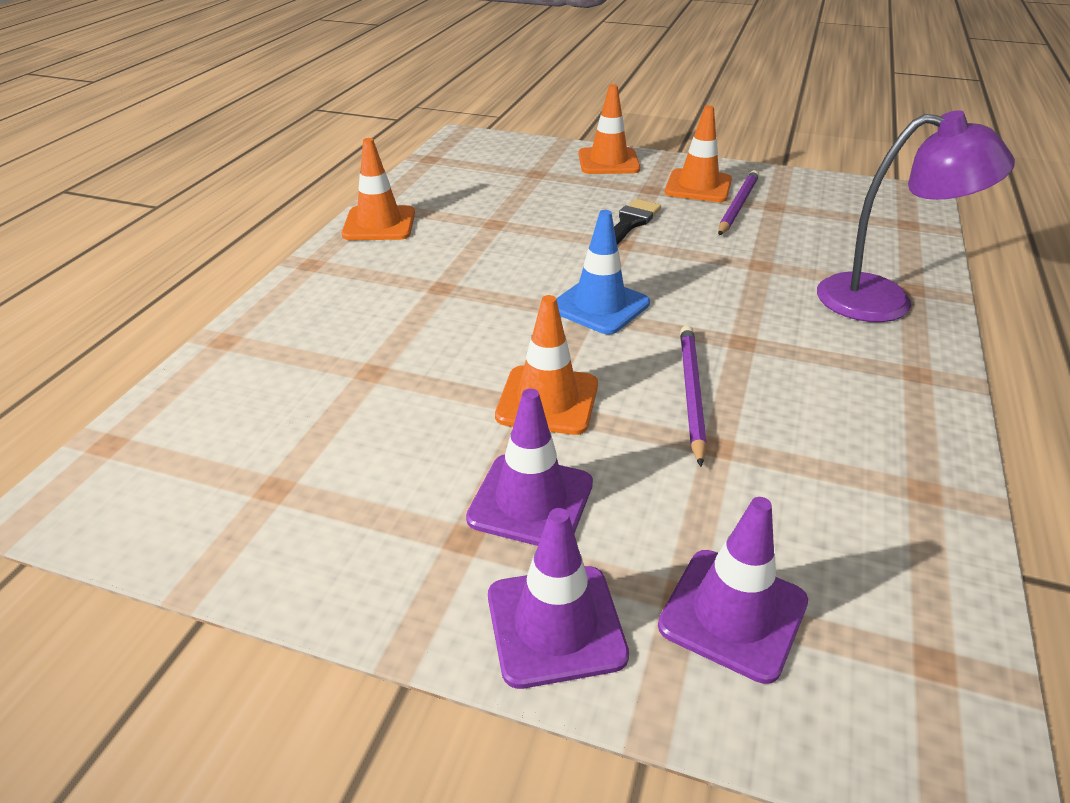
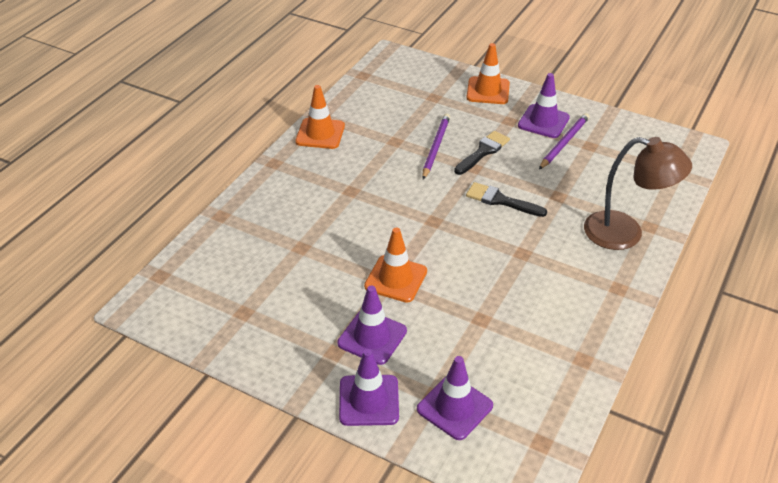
camera: 10 degrees right, 5 degrees up
(599, 306) = (444, 216): blue traffic cone -> none
(678, 278) = (501, 200): none -> black brush
(691, 393) = (478, 284): purple pencil -> purple pencil (435, 147)
(698, 186) = (543, 121): orange traffic cone -> purple traffic cone
(884, 300) = (625, 233): purple lamp -> brown lamp

